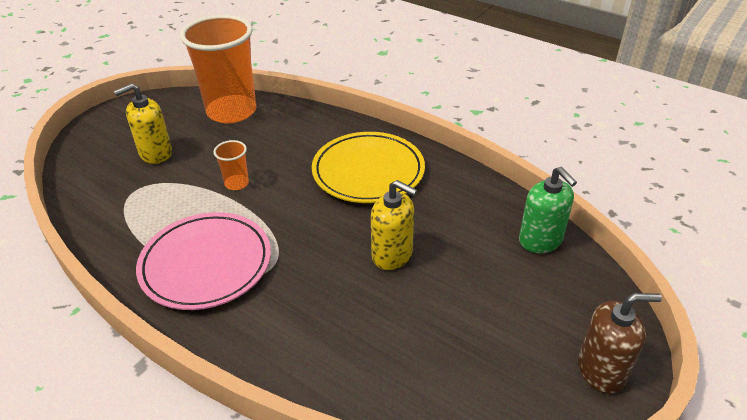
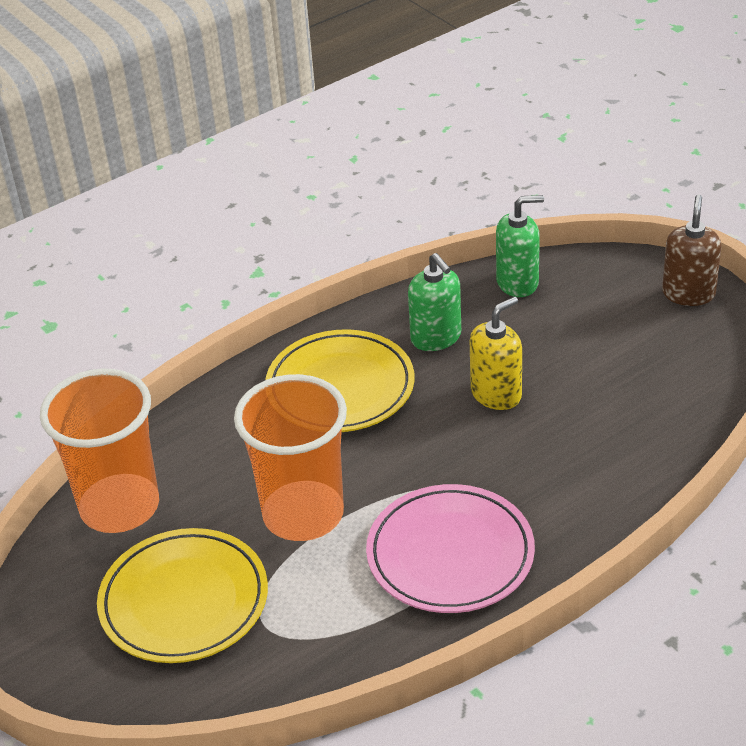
camera: 70 degrees left, 0 degrees up
(155, 153) = (184, 601): yellow soap dispenser -> yellow plate
(236, 183) = (303, 514): orange cup -> orange cup, size x2.38
(445, 207) = (436, 337): none -> green soap dispenser

